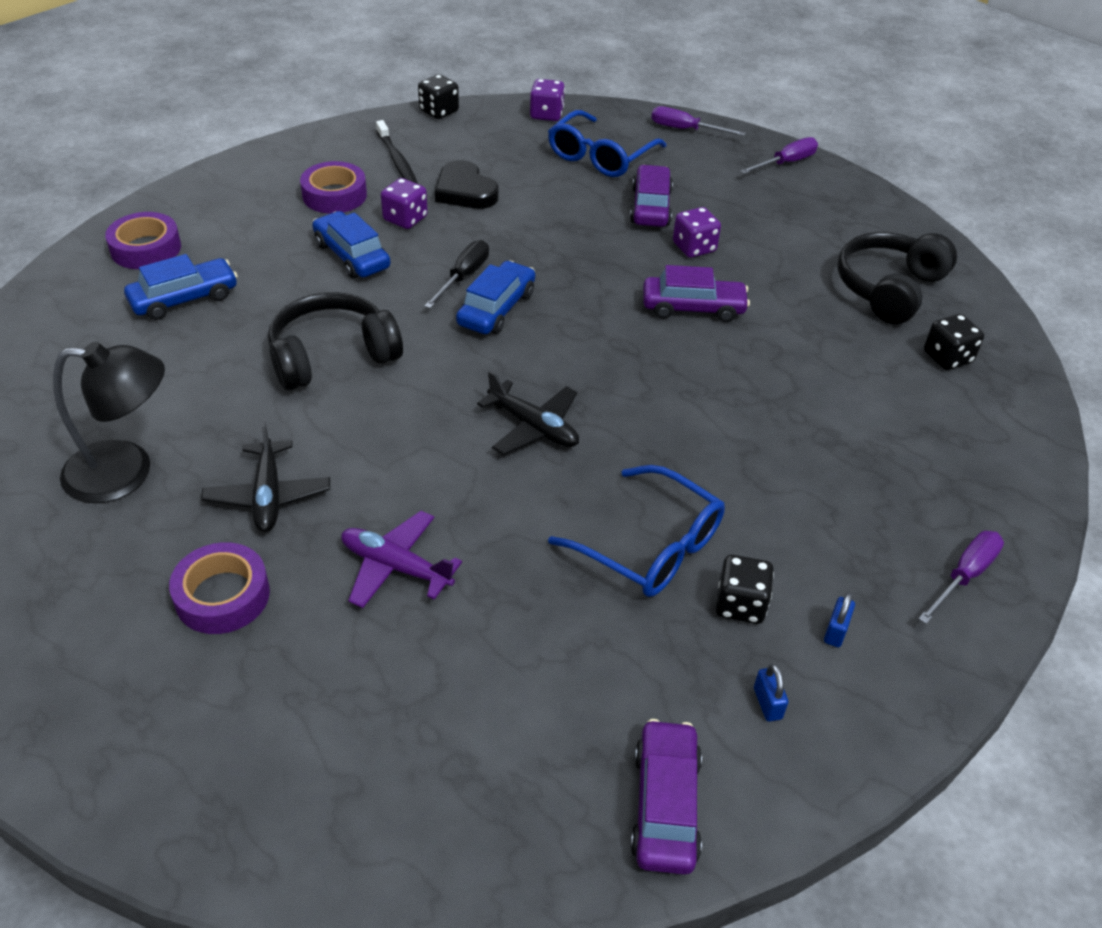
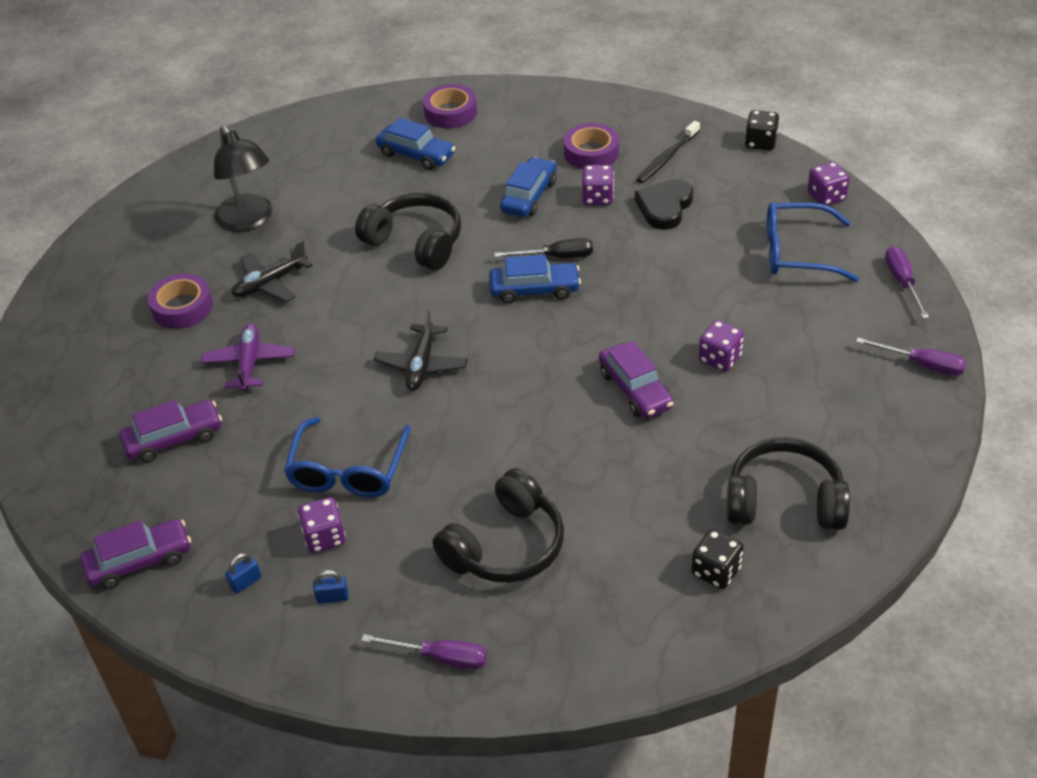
camera: 65 degrees right, 0 degrees up
(651, 207) = (753, 311): purple car -> purple car (174, 439)
(740, 604) = (324, 537): black dice -> purple dice
(840, 470) = (505, 546): none -> black headphones

